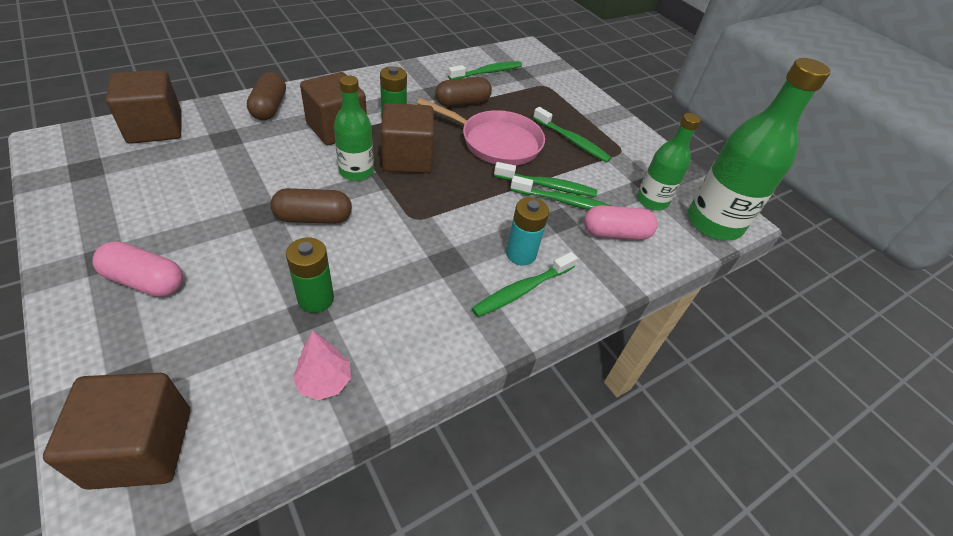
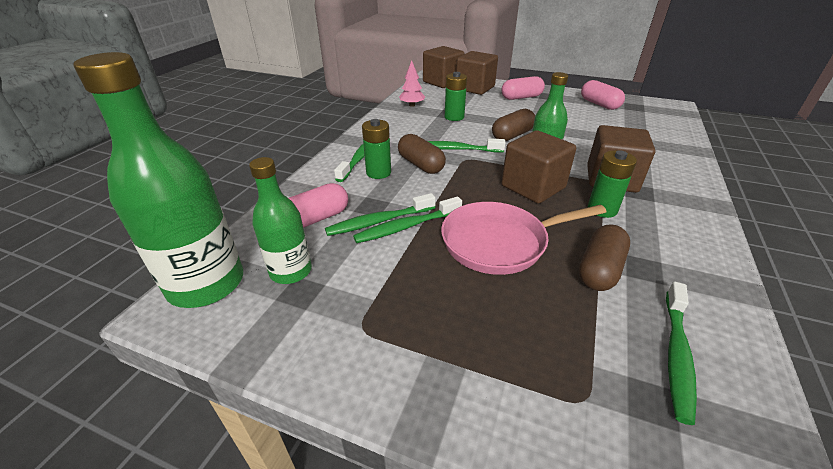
camera: 150 degrees right, 10 degrees down
(106, 197) = (599, 104): none -> pink capsule
(155, 128) = (669, 128): brown cube -> brown cube (475, 88)
(269, 108) = (673, 167): brown capsule -> brown capsule (421, 165)
(521, 254) = (378, 173): turquoise battery -> green battery
(572, 141) = (433, 298): green toothbrush -> green toothbrush (456, 149)

